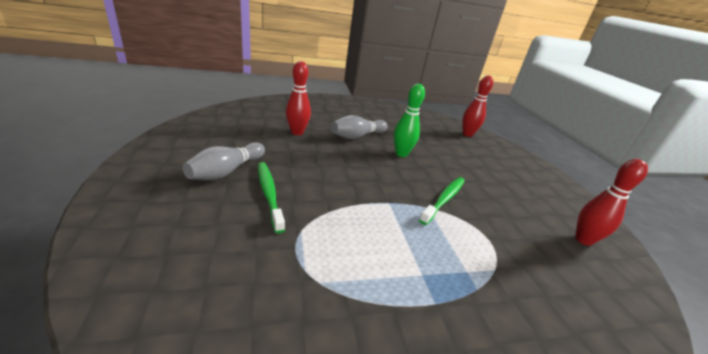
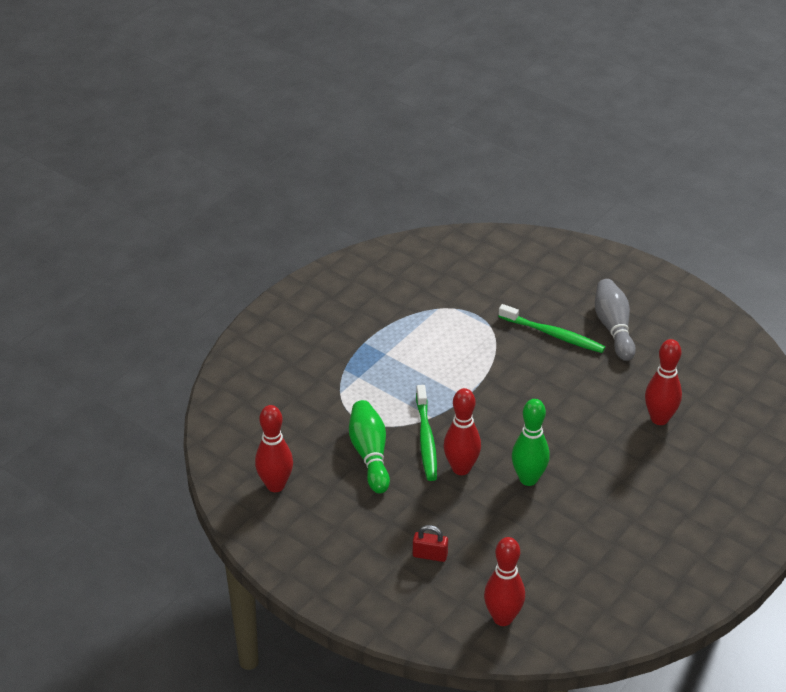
camera: 145 degrees right, 10 degrees up
(357, 136) = (605, 470): grey bowling pin -> none
(435, 176) = (461, 468): none -> red bowling pin
(487, 161) = (430, 555): none -> red padlock
(494, 215) = (370, 454): none -> green bowling pin

